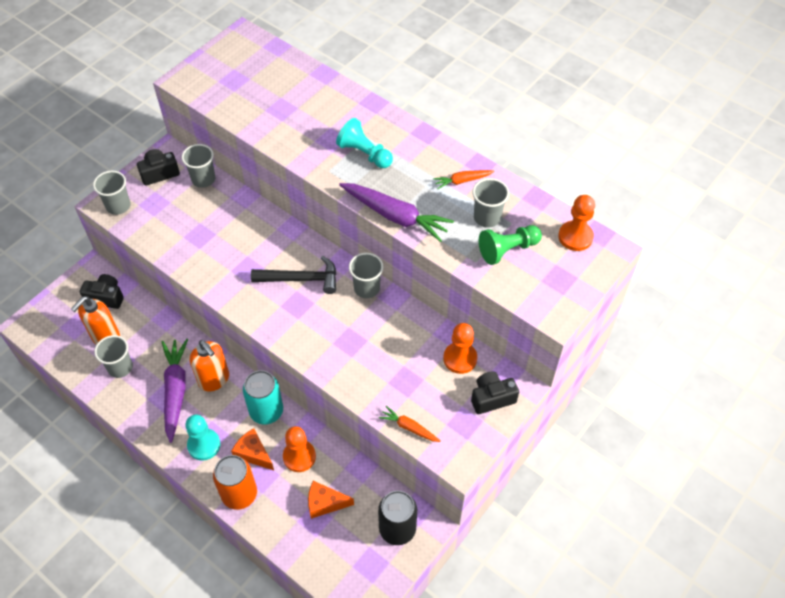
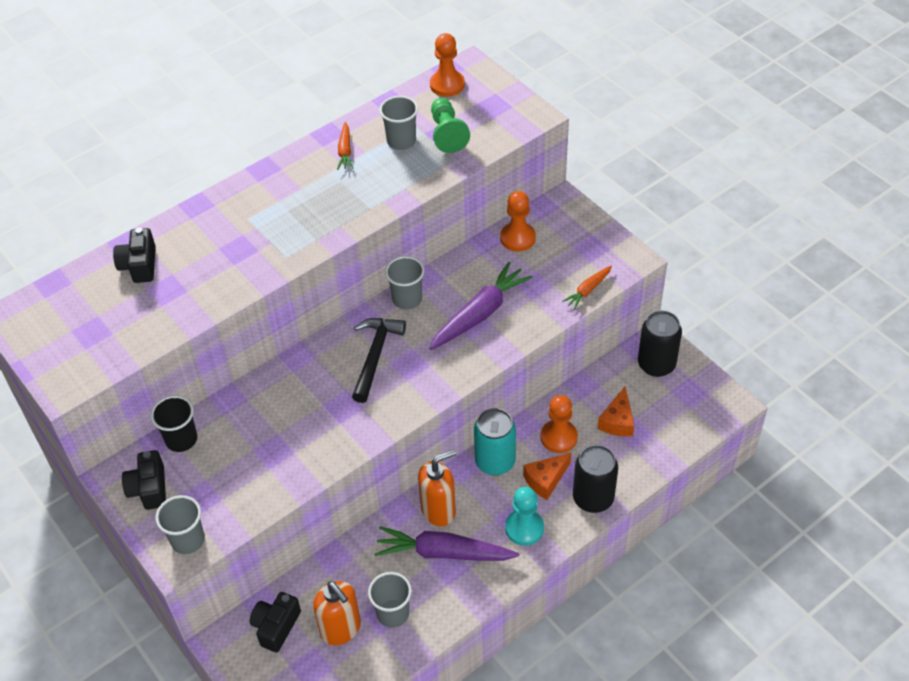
camera: 75 degrees left, 5 degrees down
(203, 179) = (181, 439): grey cup -> black cup
(239, 494) = (593, 498): orange can -> black can
(364, 153) = (273, 223): turquoise pawn -> none
(395, 216) = (374, 210): purple carrot -> purple carrot (480, 314)
(492, 398) = (568, 222): black camera -> black camera (139, 265)

